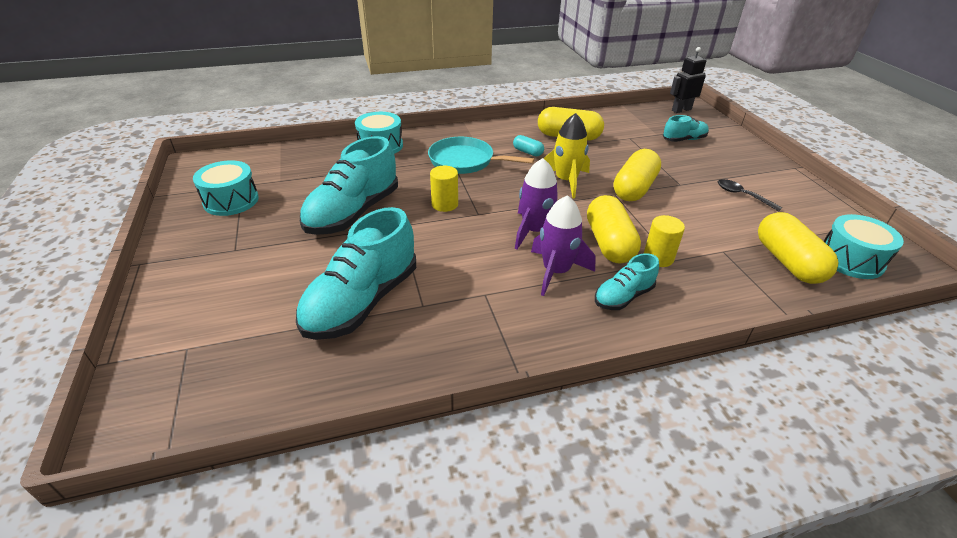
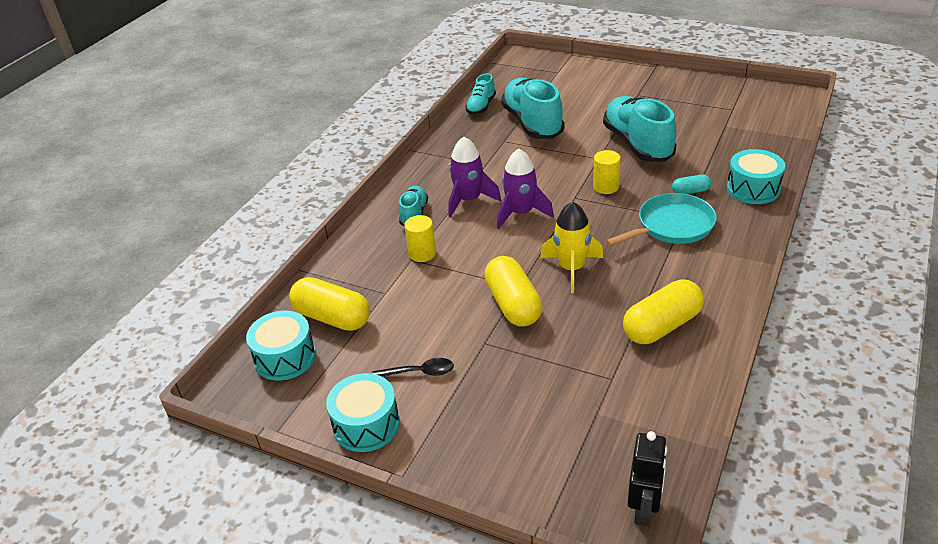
camera: 135 degrees right, 0 degrees up
(231, 201) = (709, 102): turquoise drum -> turquoise drum (366, 425)
(527, 152) = (653, 274): turquoise capsule -> turquoise capsule (690, 191)
(609, 243) = (465, 240): yellow capsule -> none
(684, 140) = (560, 427): turquoise shoe -> turquoise shoe (481, 106)

